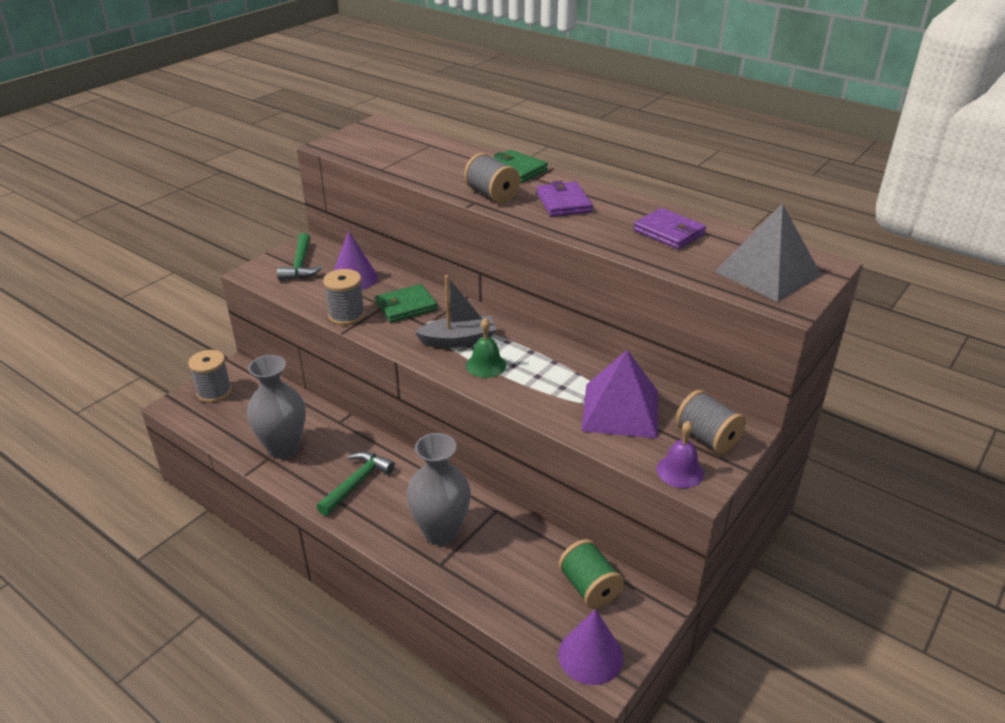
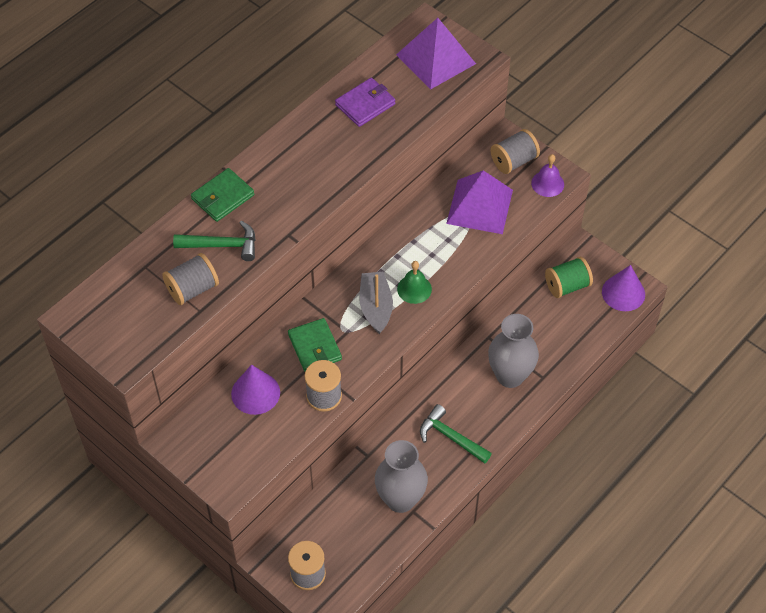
camera: 85 degrees left, 20 degrees up
(300, 265) = (221, 444): green hammer -> green hammer (222, 245)
(492, 195) = (275, 220): grey spool -> grey spool (192, 289)
(563, 203) = (300, 168): purple wallet -> none
(767, 273) = (435, 59): grey pyramid -> purple pyramid

